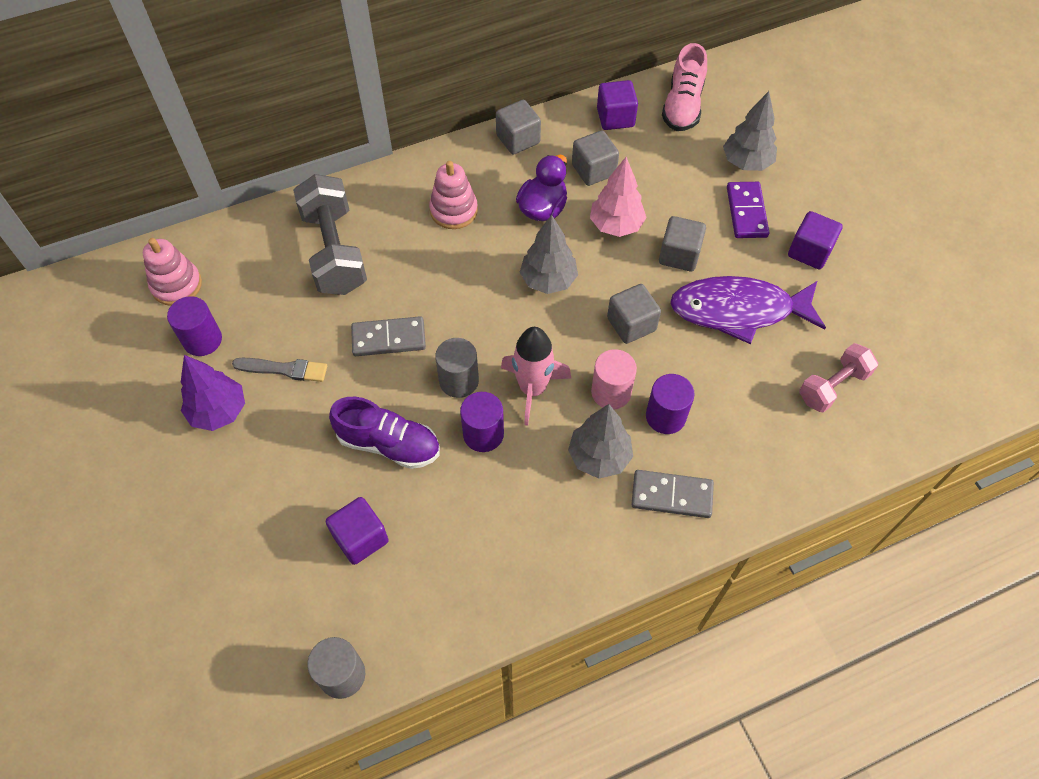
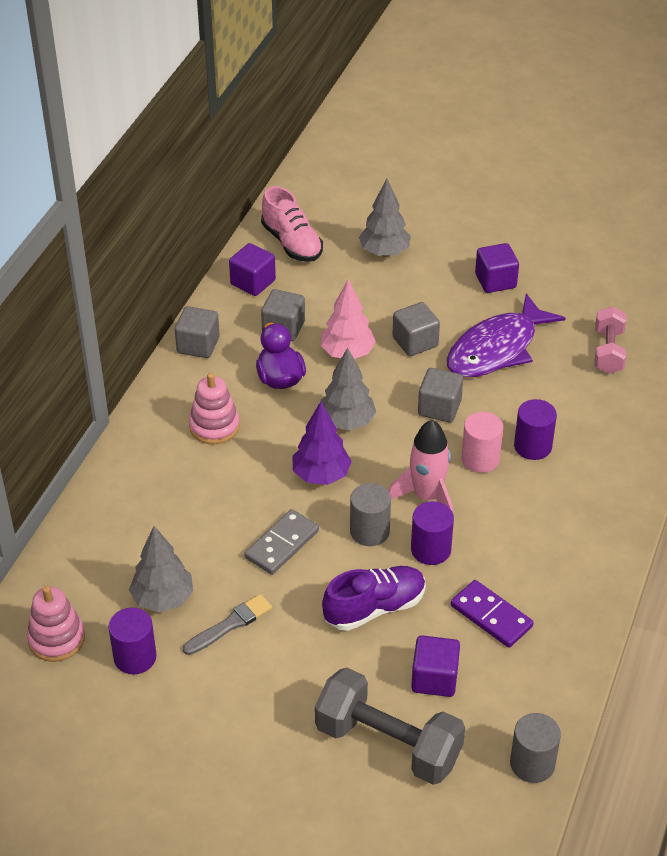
camera: 45 degrees left, 15 degrees down
(219, 411) = (218, 691): purple tree -> purple tree (321, 475)
(334, 251) = (157, 520): grey dumbbell -> grey dumbbell (388, 744)
(599, 457) = (523, 502): grey tree -> grey tree (163, 599)
(671, 495) = (595, 489): grey domino -> none
(746, 212) = (424, 284): purple domino -> purple domino (491, 616)

